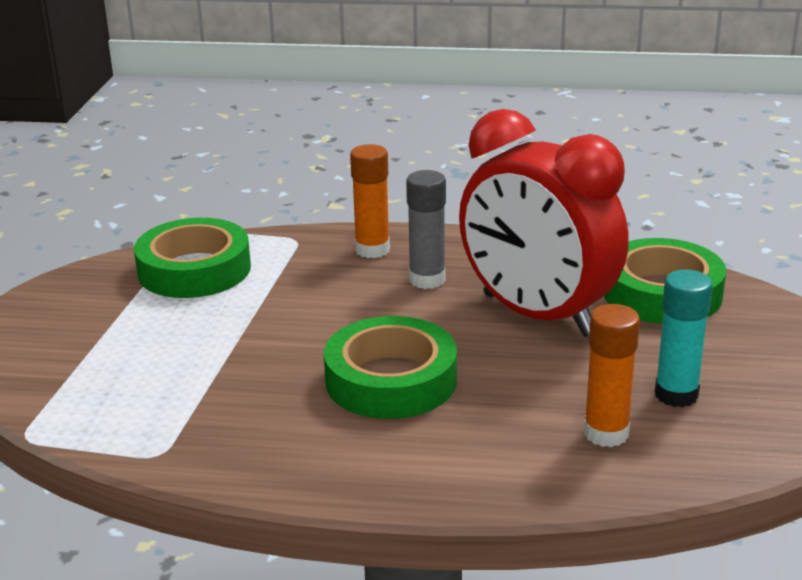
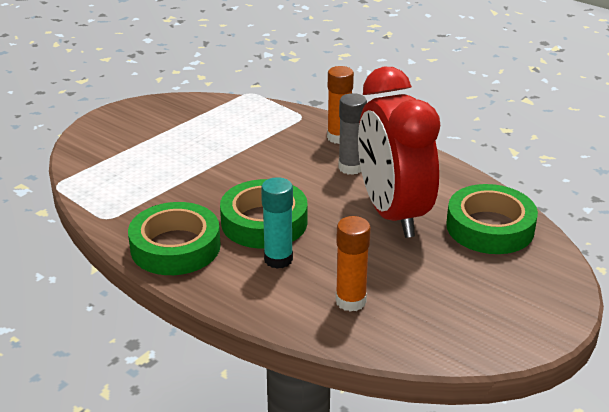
camera: 30 degrees right, 5 degrees up
(194, 269) = (227, 117): green tape -> green tape (175, 247)
(676, 395) = (421, 295): turquoise glue stick -> turquoise glue stick (278, 259)

